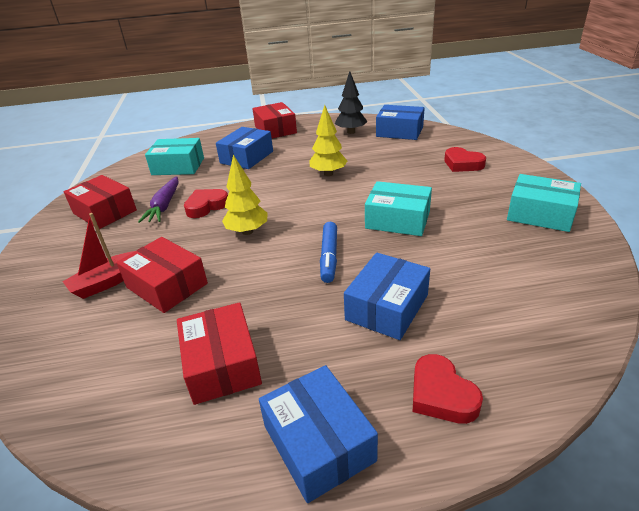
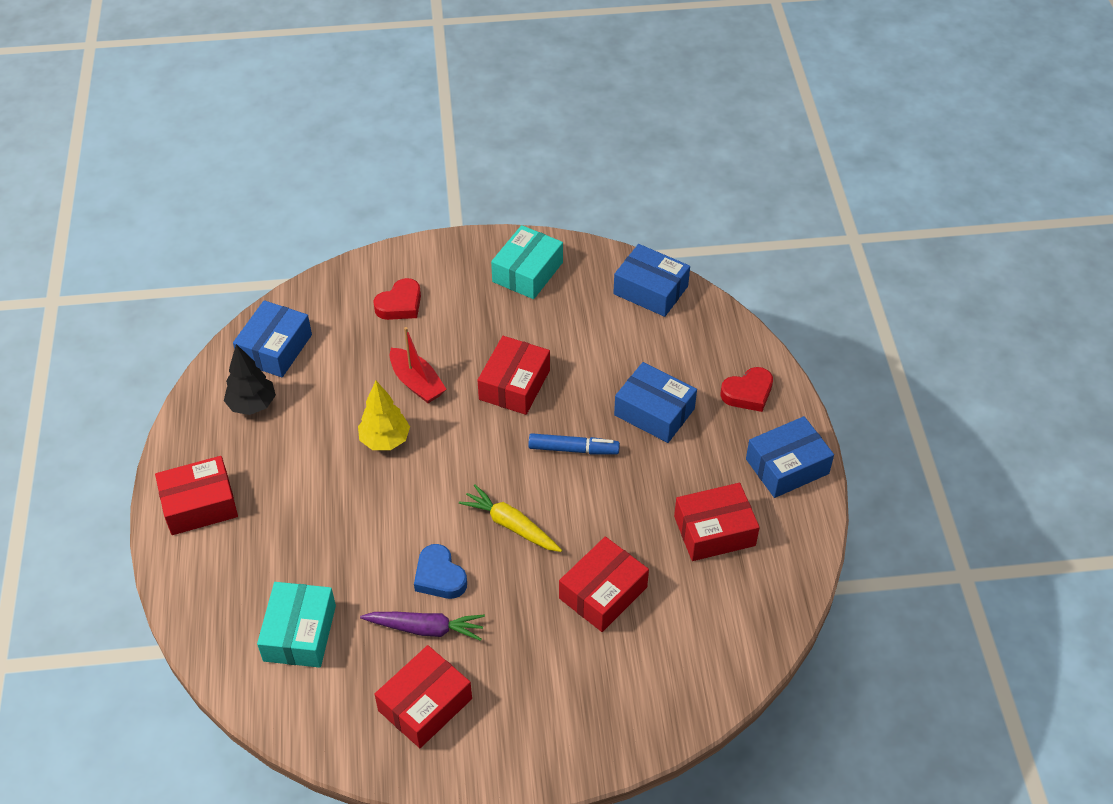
camera: 90 degrees left, 15 degrees up
(108, 282) = (589, 653): red boat -> red boat (417, 383)
(206, 206) = (439, 576): red heart -> blue heart
(247, 157) = (298, 539): blue box -> blue box (650, 290)
(247, 231) = (511, 525): yellow tree -> yellow carrot
(397, 220) = (514, 385): turquoise box -> red box

